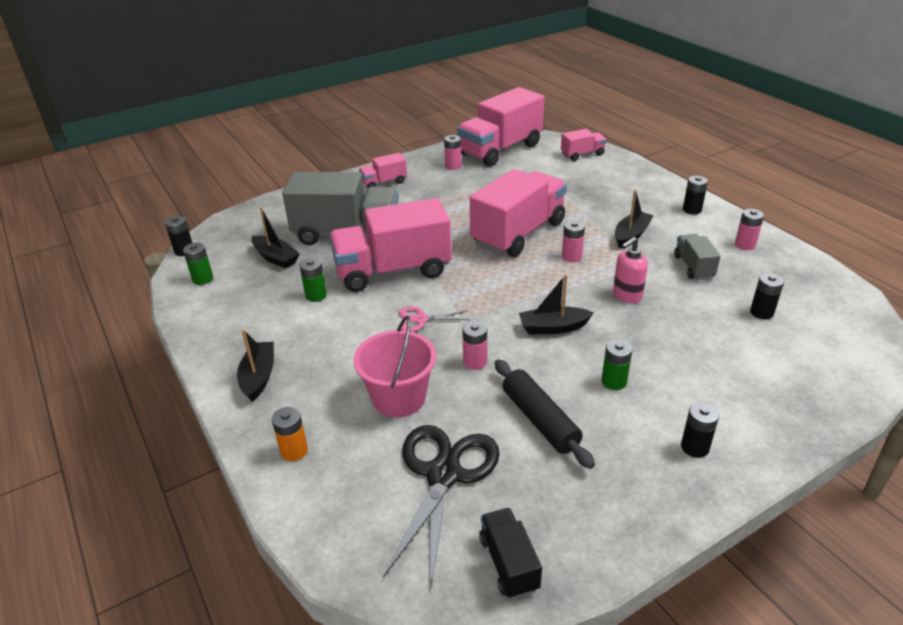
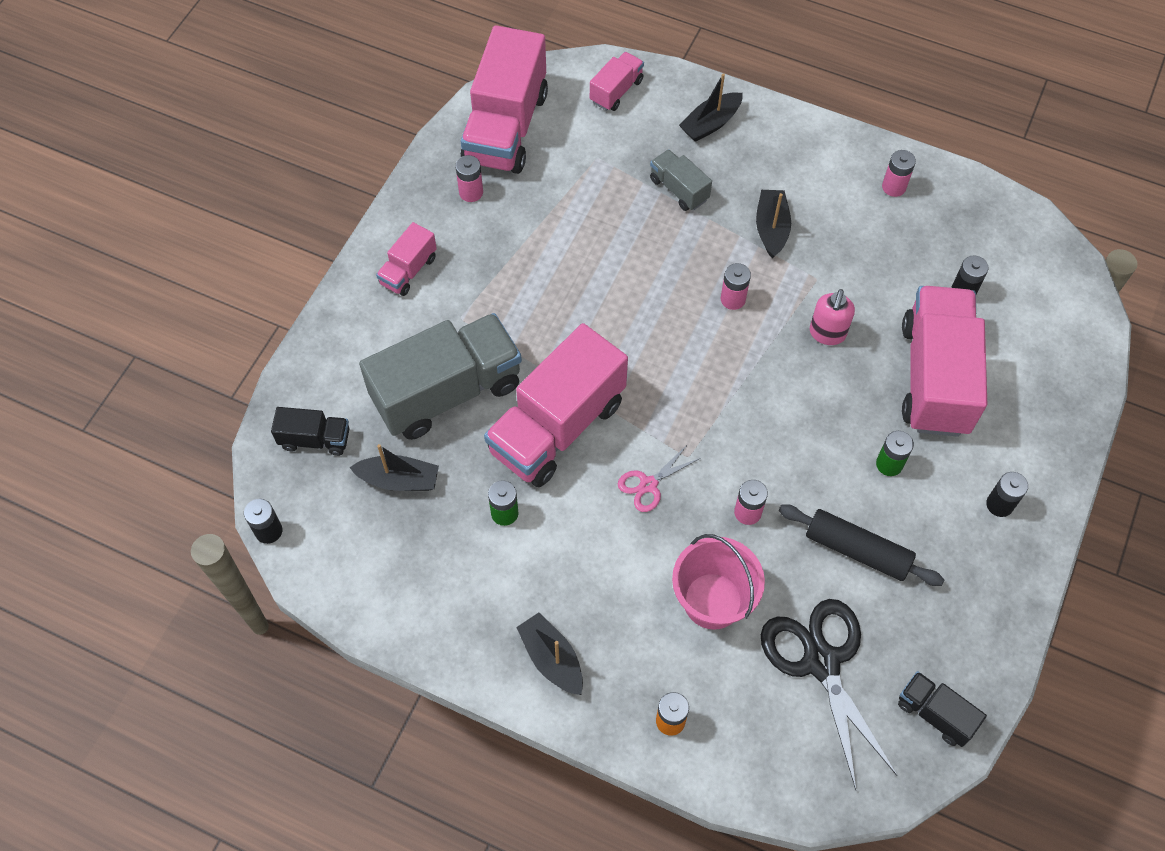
camera: 35 degrees left, 25 degrees up
(202, 279) = (344, 562): green battery -> none
(254, 226) = (315, 439): none -> black truck
(518, 233) = (648, 288): pink truck -> pink truck (935, 377)
(553, 327) = (787, 422): black boat -> black boat (710, 124)
(692, 210) = (807, 148): black battery -> none
(693, 267) = (864, 251): grey truck -> grey truck (679, 189)

